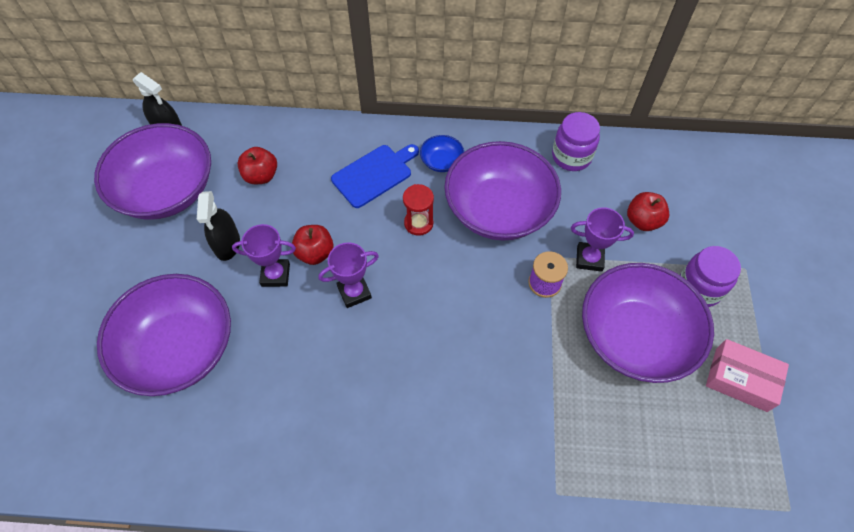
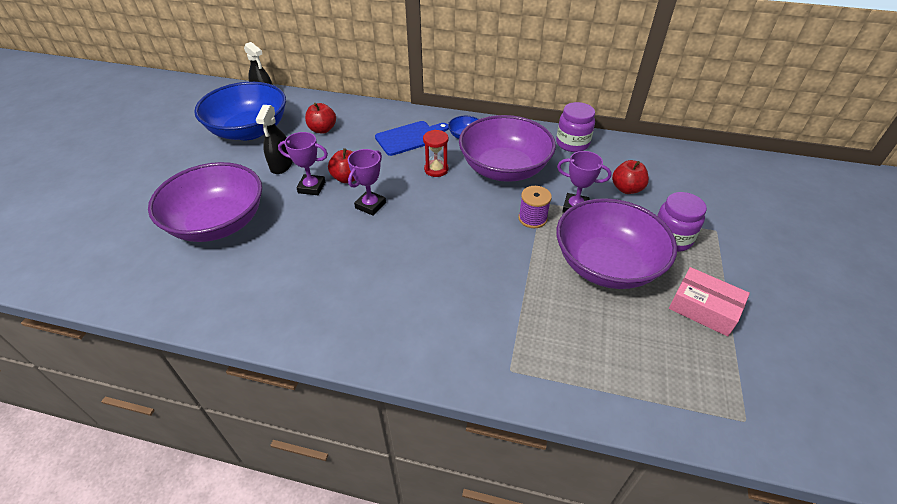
camera: 10 degrees right, 15 degrees down
(167, 190) = (249, 130): purple bowl -> blue bowl
(354, 292) = (370, 205): purple trophy -> purple trophy turned 45 degrees counterclockwise

